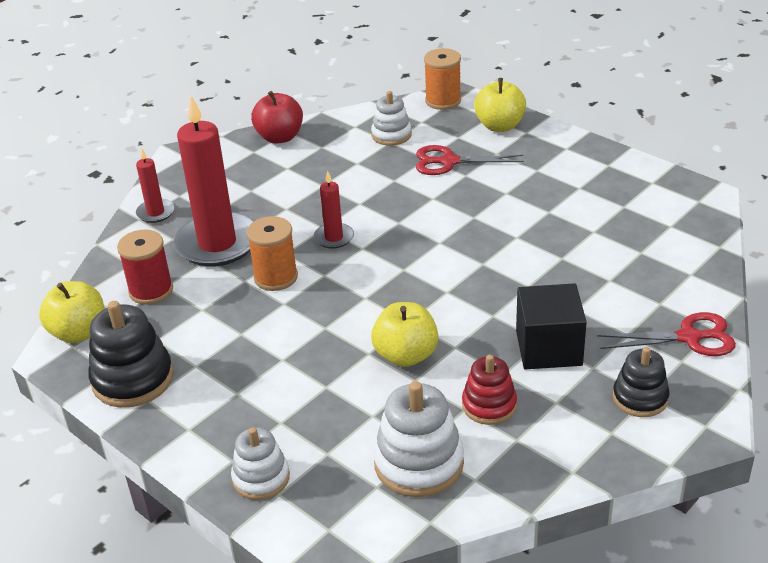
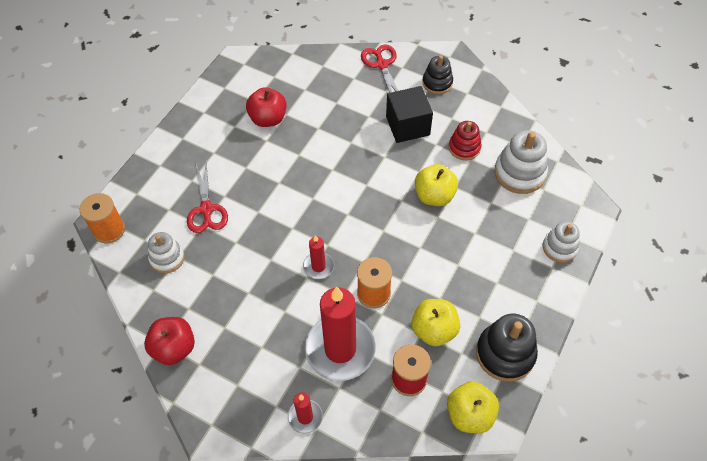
camera: 105 degrees left, 20 degrees up
(499, 126) = (151, 183): yellow apple -> yellow apple (434, 330)
(587, 215) = (268, 119): none -> red apple

